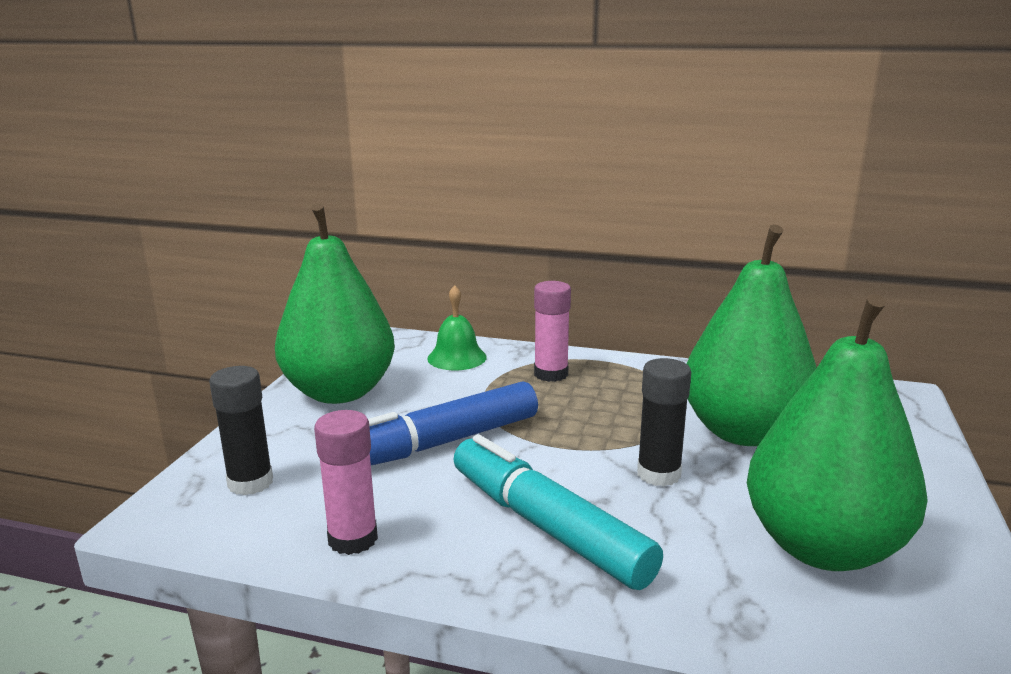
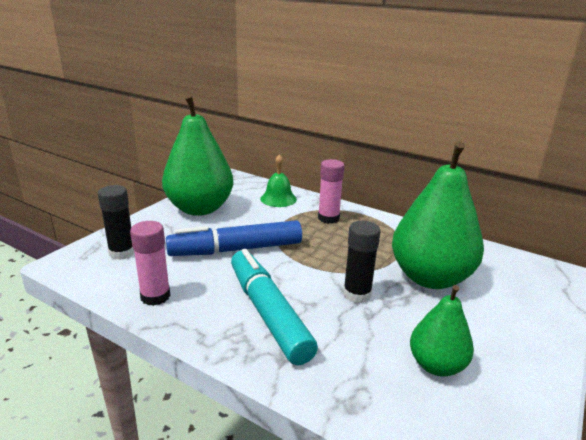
camera: 15 degrees right, 5 degrees up
(822, 547) = (436, 365): green pear -> green pear, size x0.55

